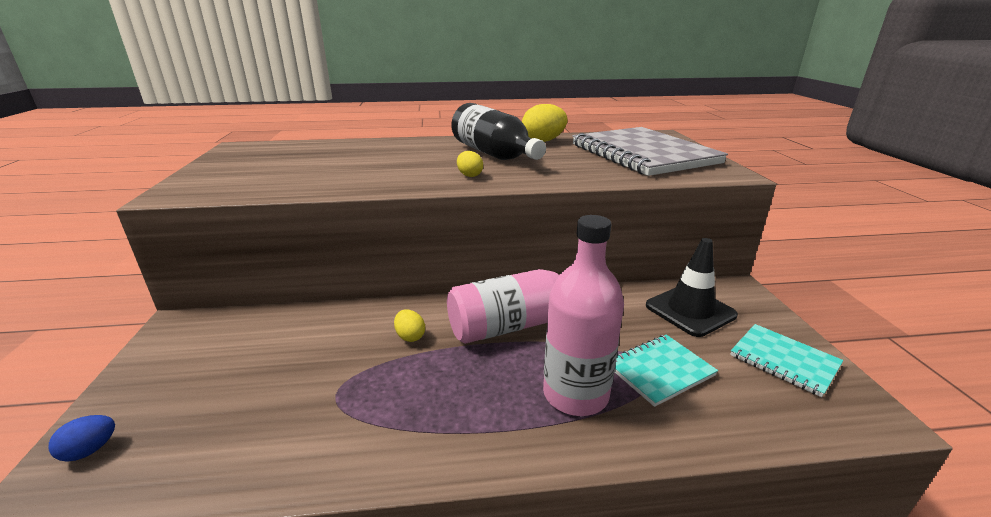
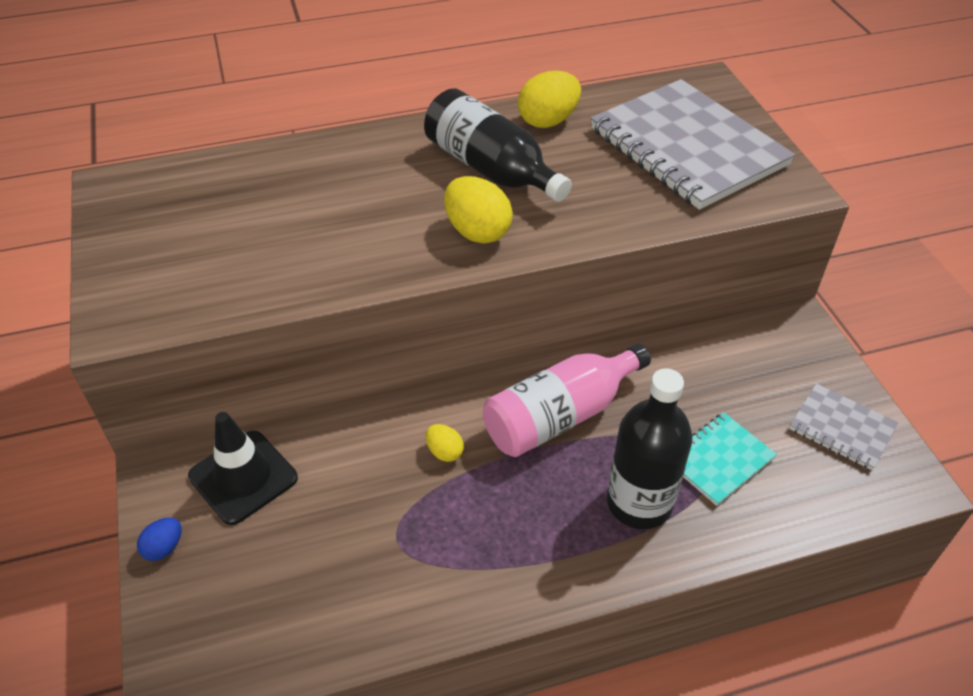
camera: 10 degrees left, 20 degrees up
(90, 450) = (185, 640): blue egg -> blue egg (164, 547)
(469, 175) = (477, 232): yellow egg -> yellow egg, size x1.84
(575, 394) = (639, 502): pink bottle -> black bottle
(690, 310) = (747, 368): black traffic cone -> black traffic cone (243, 477)
(784, 361) = (841, 428): turquoise notebook -> grey notebook

